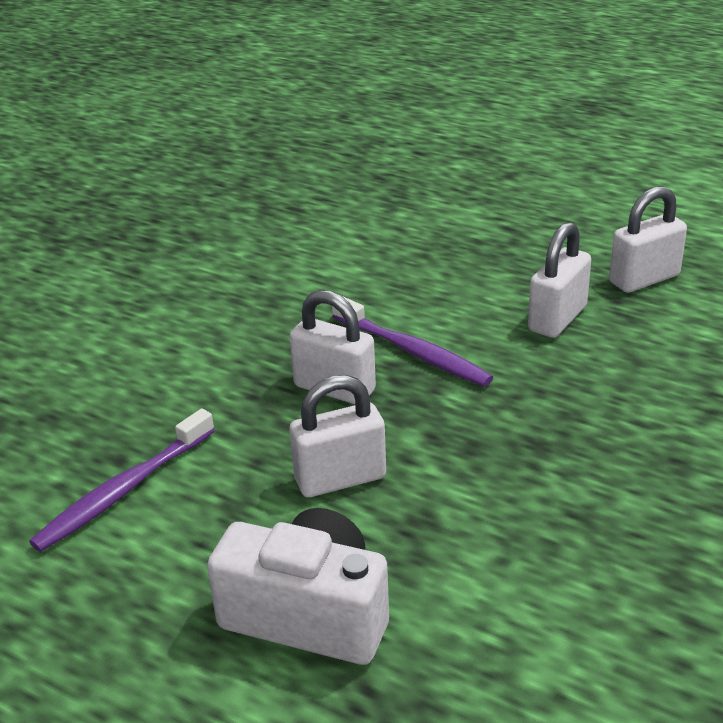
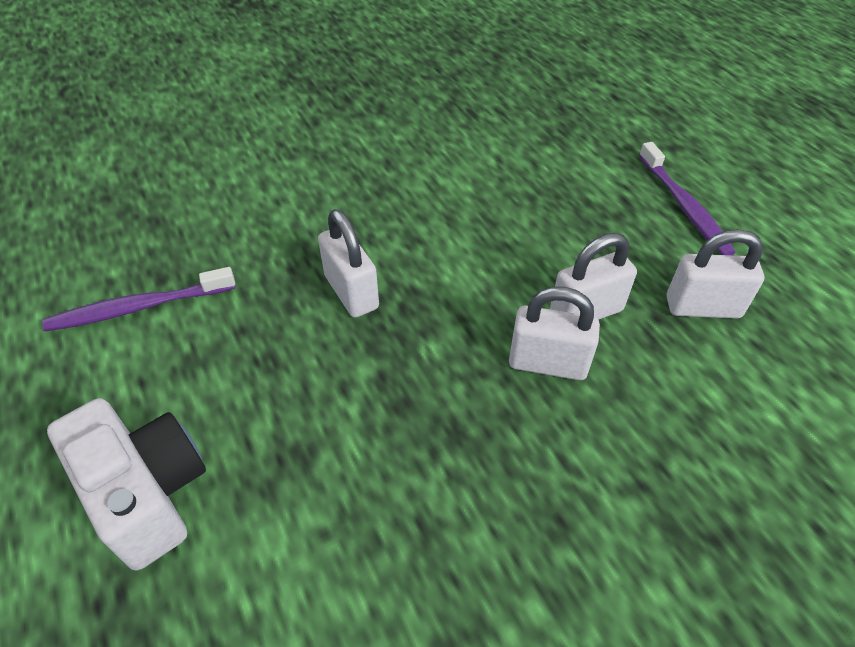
camera: 30 degrees right, 15 degrees up
(340, 479) = (280, 379): white padlock -> white padlock (547, 363)
(413, 352) = (439, 287): purple toothbrush -> purple toothbrush (684, 206)

